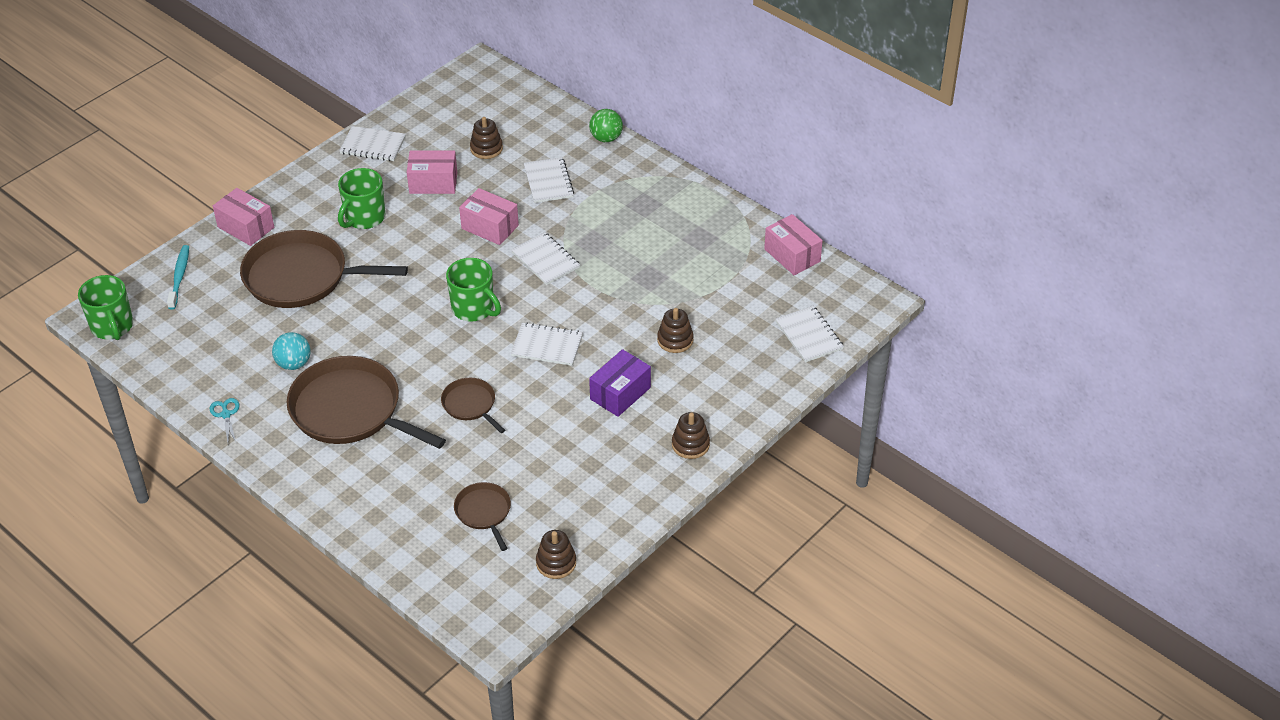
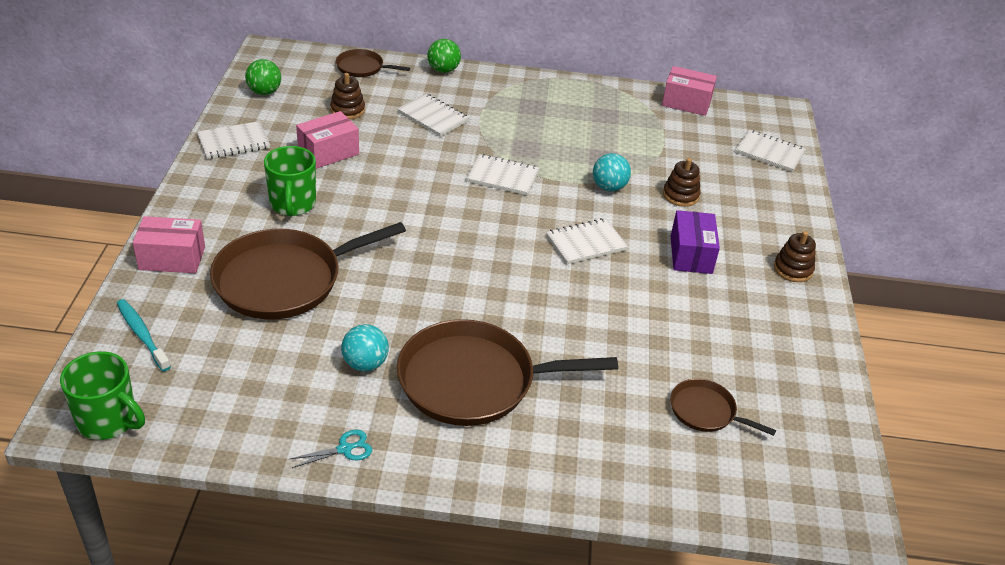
camera: 40 degrees left, 5 degrees down
(226, 414) = (345, 449): turquoise scissors -> turquoise scissors turned 120 degrees clockwise
(438, 106) = (264, 92): none -> green ball
(470, 405) = (580, 322): brown pan -> brown pan (362, 67)
(474, 309) = (486, 240): green mug -> none
(490, 227) = (422, 169): pink box -> none
(556, 563) = (818, 423): brown stacking toy -> none
(622, 307) = (609, 187): none -> turquoise ball

